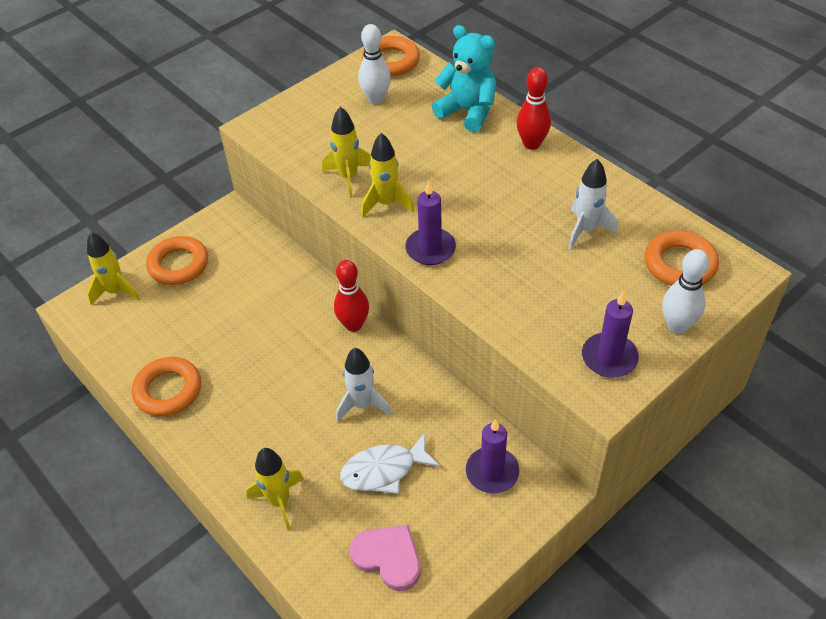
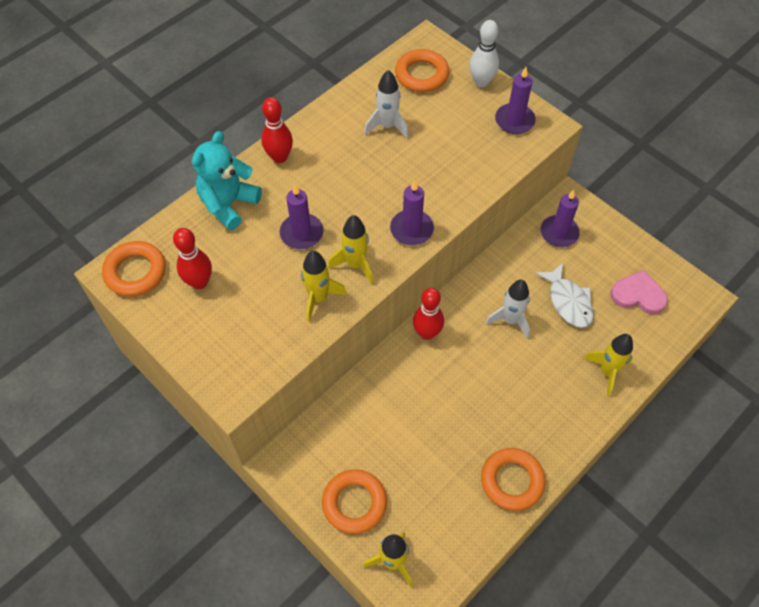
camera: 95 degrees left, 10 degrees up
(376, 99) = (199, 282): white bowling pin -> red bowling pin
(388, 557) = (638, 295): pink heart -> pink heart turned 75 degrees clockwise
(429, 163) = (301, 233): none -> purple candle

